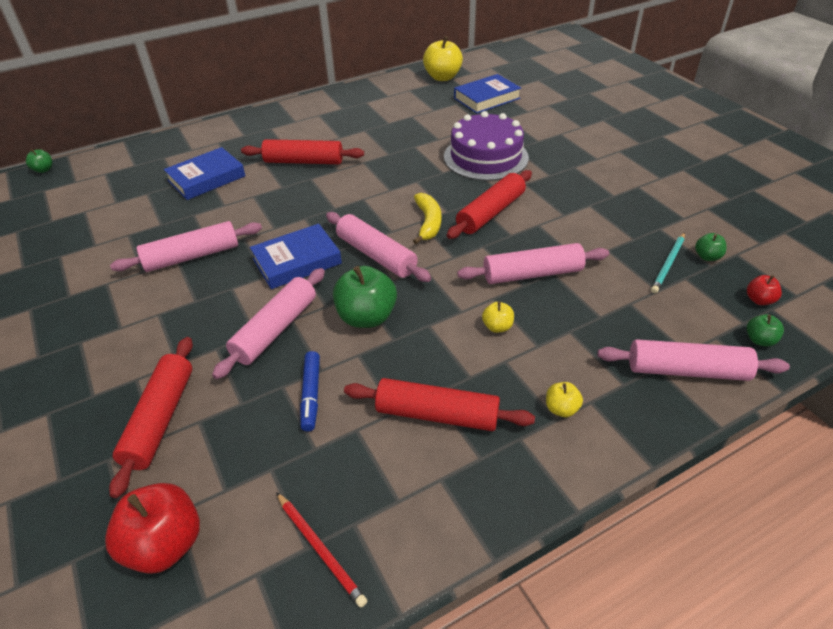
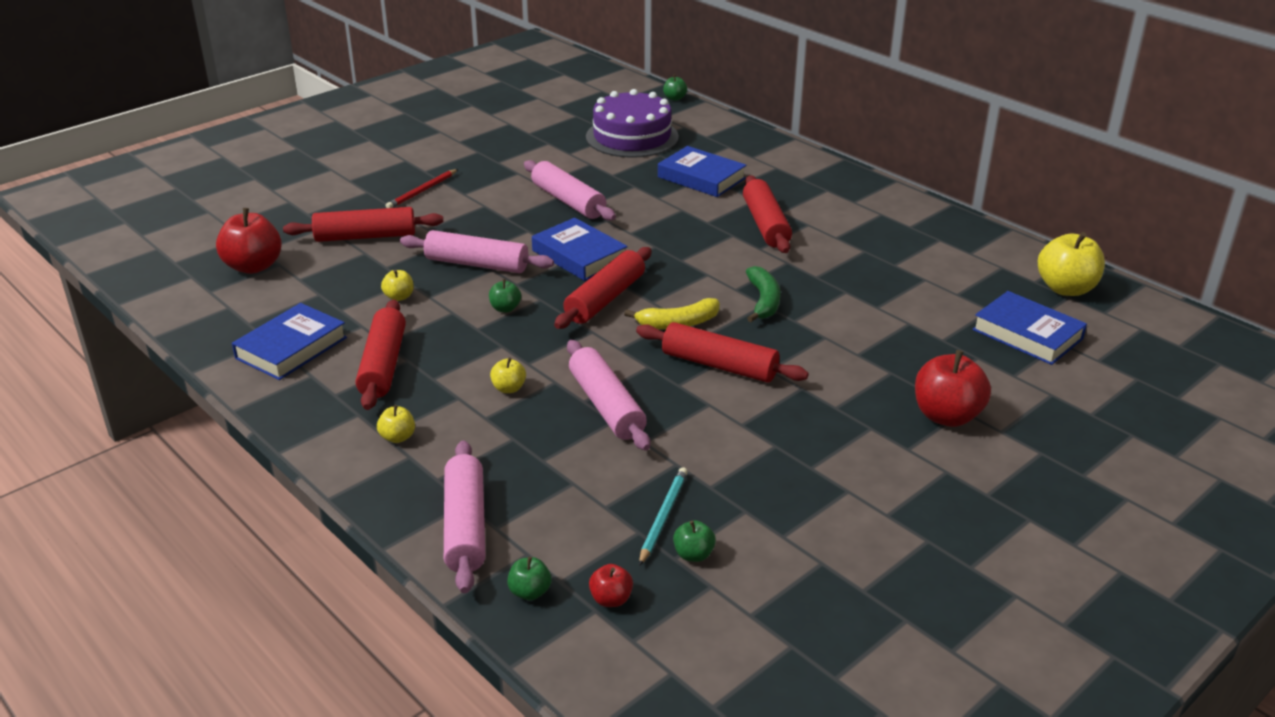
camera: 75 degrees right, 10 degrees down
(311, 395) = (399, 297): blue marker -> yellow apple
(320, 549) = (246, 329): red pencil -> red pencil (422, 191)
(366, 317) = (505, 308): green apple -> green apple, size x0.50
(376, 255) = (605, 299): pink rolling pin -> red rolling pin
(379, 499) = (291, 348): none -> blue book
(413, 180) = (763, 301): none -> green banana
(485, 157) = (852, 349): purple cake -> purple cake (632, 137)
(565, 139) = (946, 416): none -> red apple
(668, 264) = (663, 517): turquoise pencil -> turquoise pencil turned 90 degrees clockwise

